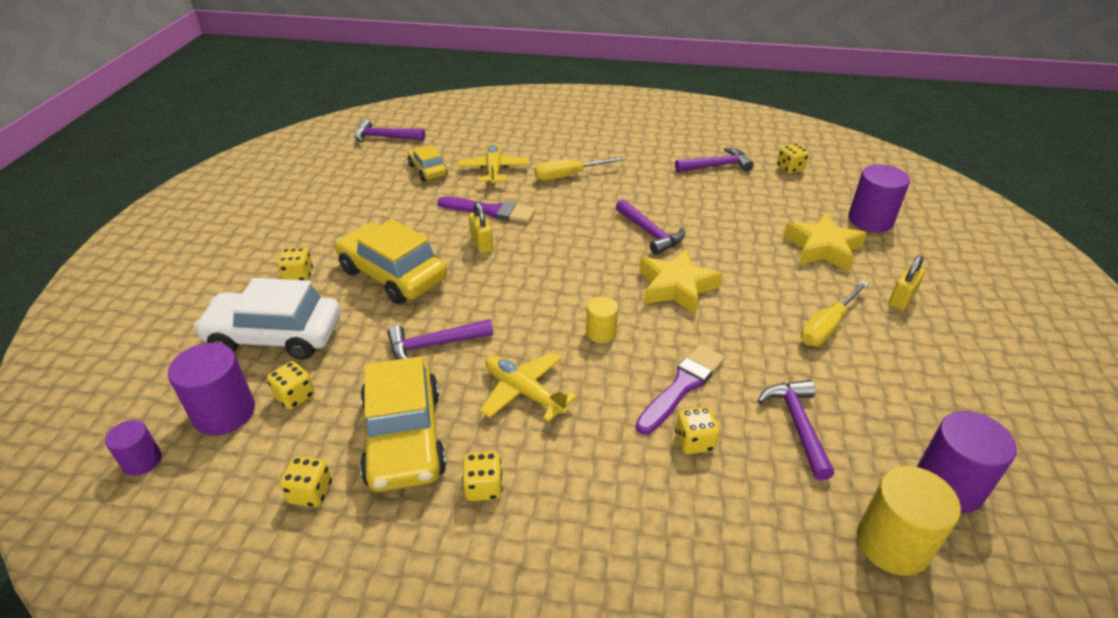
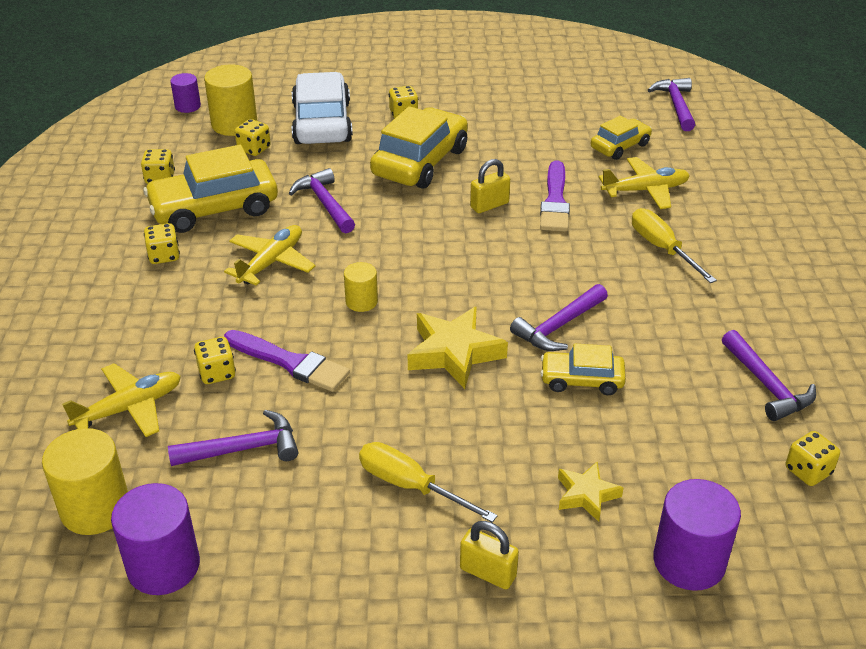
camera: 80 degrees right, 0 degrees up
(224, 413) = (234, 124): purple cylinder -> yellow cylinder
(710, 232) = (581, 380): none -> yellow car
(747, 517) = (129, 408): none -> yellow plane
(822, 248) = (586, 495): yellow star -> yellow star, size x0.58

